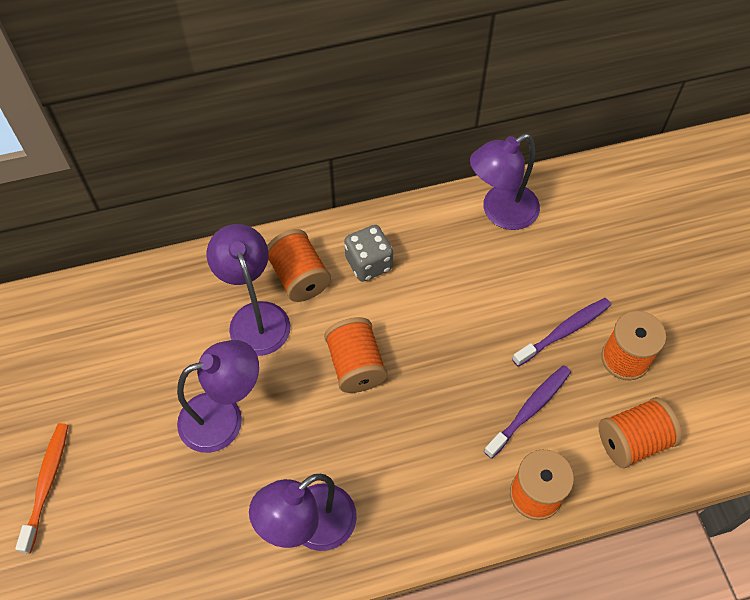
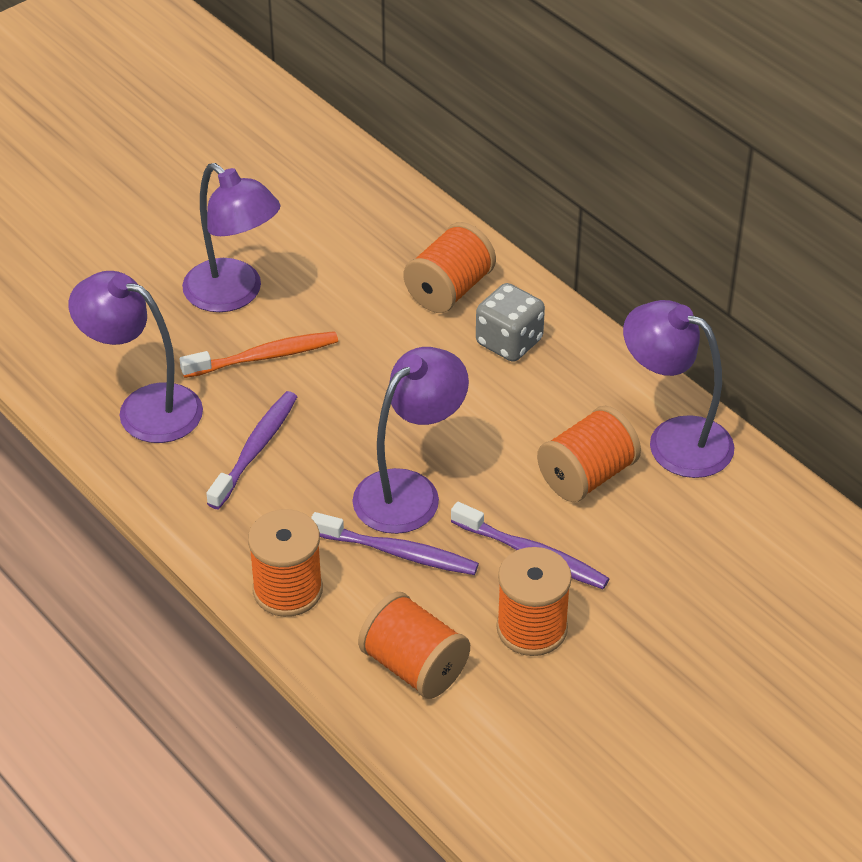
camera: 65 degrees right, 15 degrees down
(47, 484) = (88, 198): orange toothbrush -> orange toothbrush (264, 357)
(255, 317) = (373, 273): purple lamp -> purple lamp (409, 491)
(355, 365) = (363, 377): orange spool -> orange spool (587, 476)
(391, 464) = (255, 449): none -> purple toothbrush

